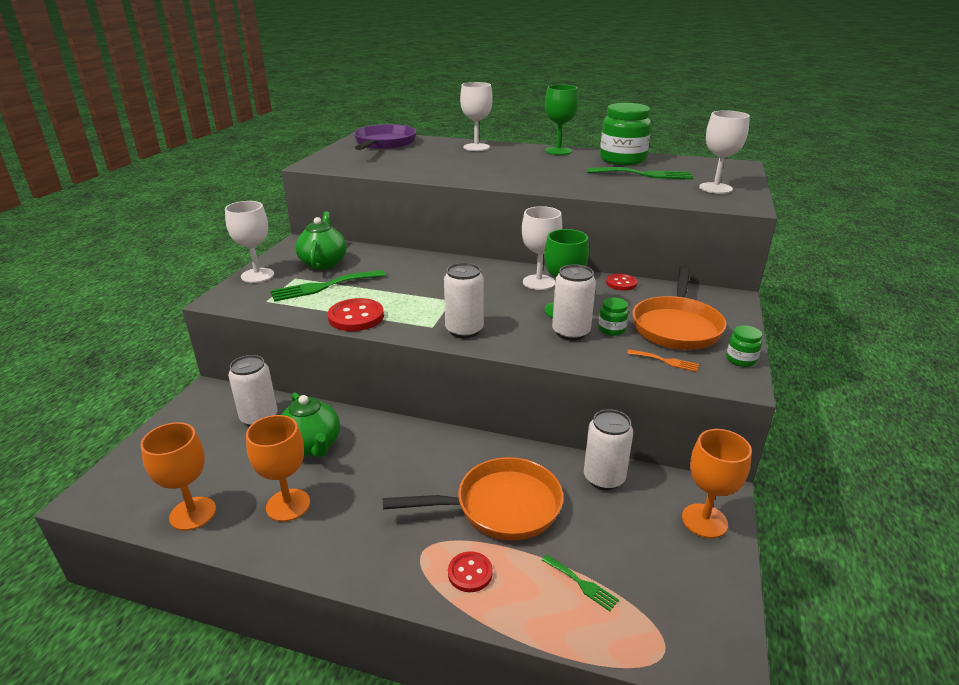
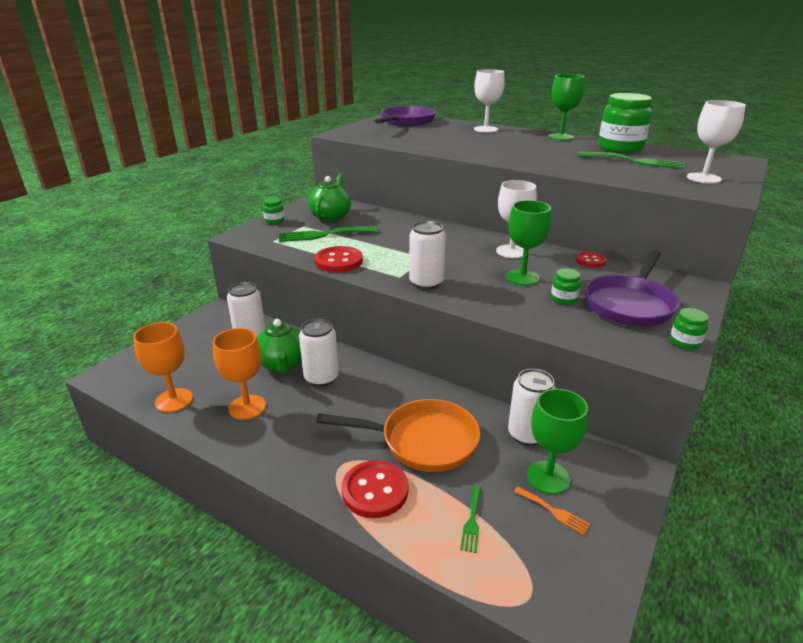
camera: 15 degrees right, 0 degrees up
(257, 275) = (274, 221): white goblet -> green jar
(470, 573) = (375, 490): red button -> red button, size x1.65
(571, 332) = (523, 296): white can -> white can (321, 378)
(581, 584) = (472, 521): green fork -> green fork turned 45 degrees clockwise
(639, 520) = (548, 477): none -> green goblet
(666, 361) = (605, 333): orange fork -> orange fork (553, 511)
(676, 326) = (630, 304): orange pan -> purple pan
(704, 521) = (613, 490): orange goblet -> none

